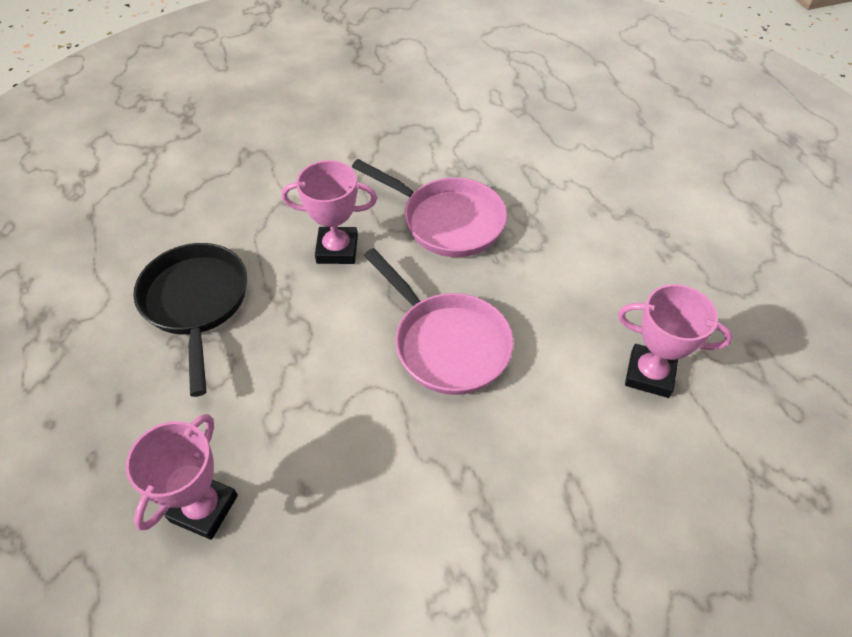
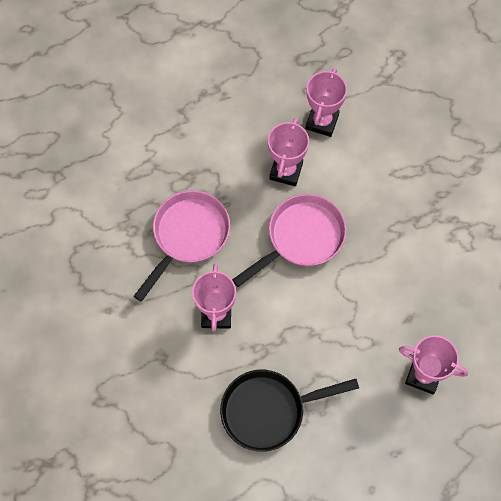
camera: 90 degrees left, 15 degrees up
(555, 326) = (286, 171): none -> pink trophy

